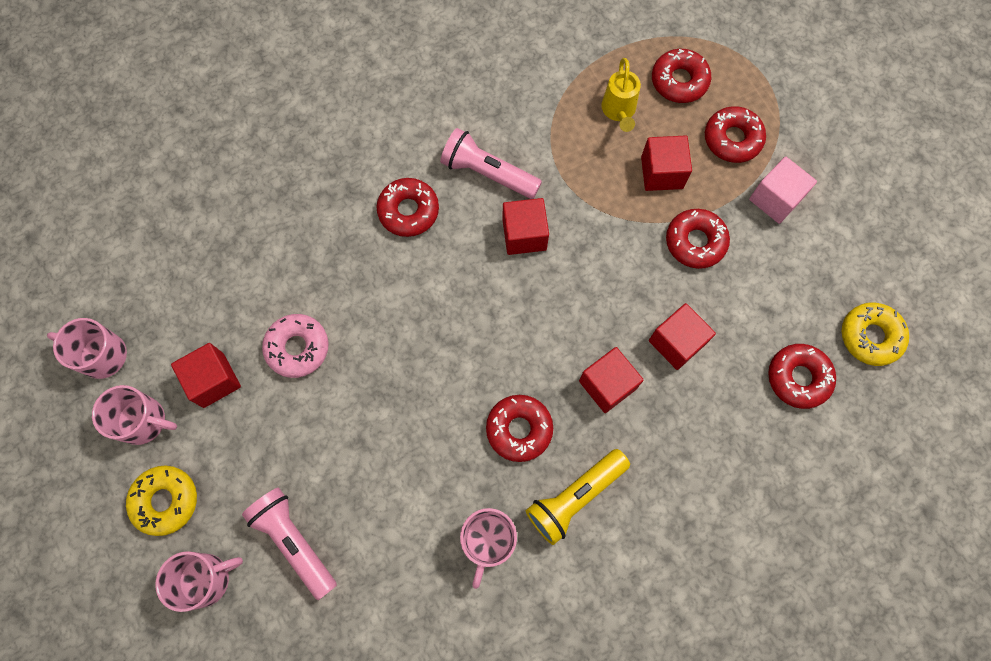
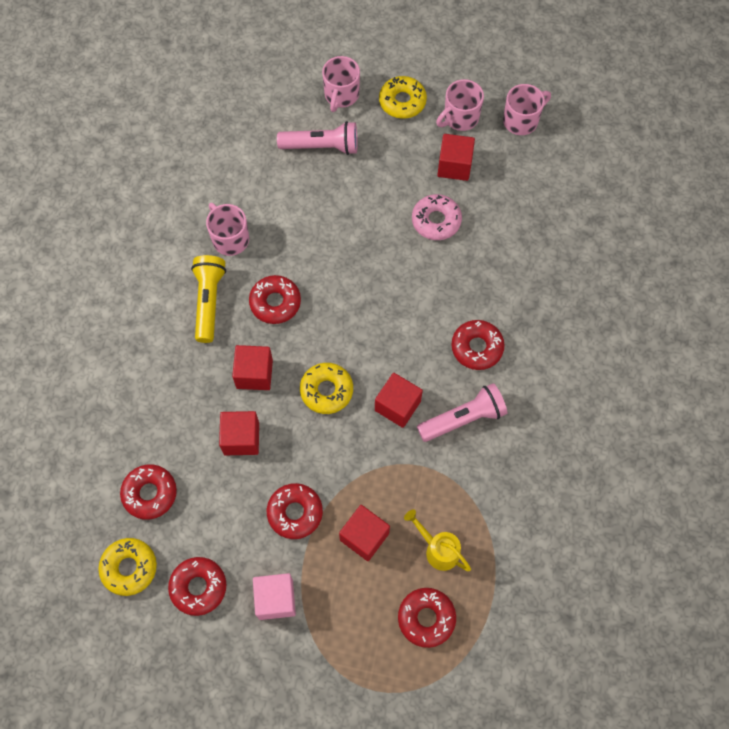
camera: 130 degrees right, 5 degrees down
(565, 306) = (326, 390): none -> yellow donut
(732, 139) = (346, 613): red donut -> red donut (198, 587)

